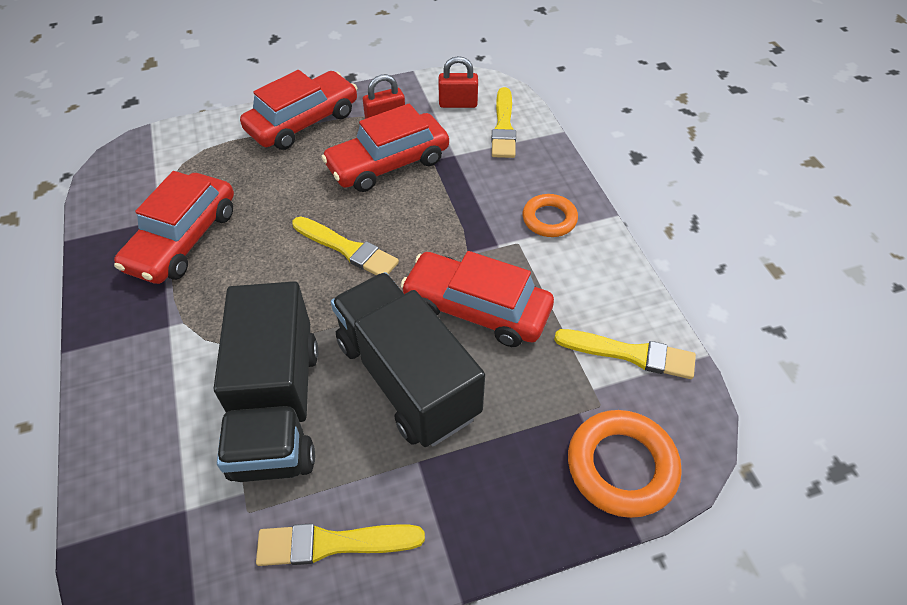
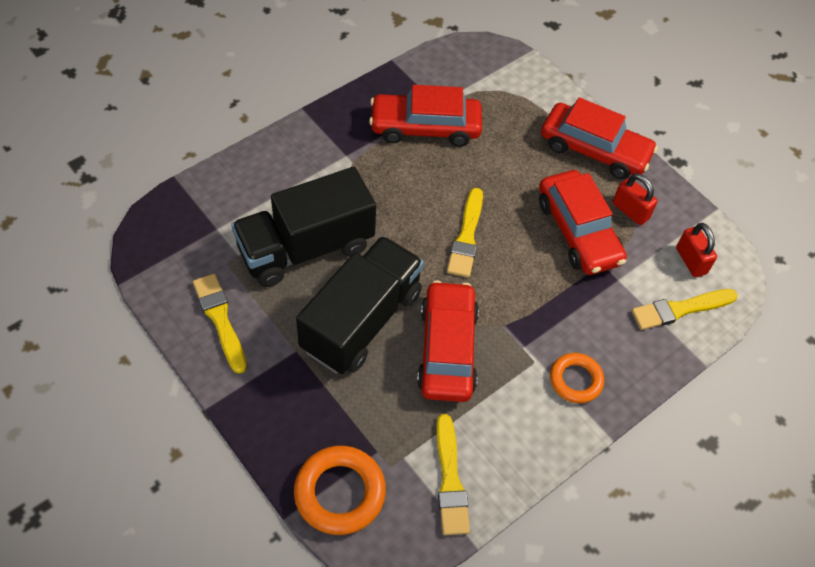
camera: 65 degrees right, 5 degrees up
(388, 163) = (578, 231): red car -> red car turned 150 degrees counterclockwise

